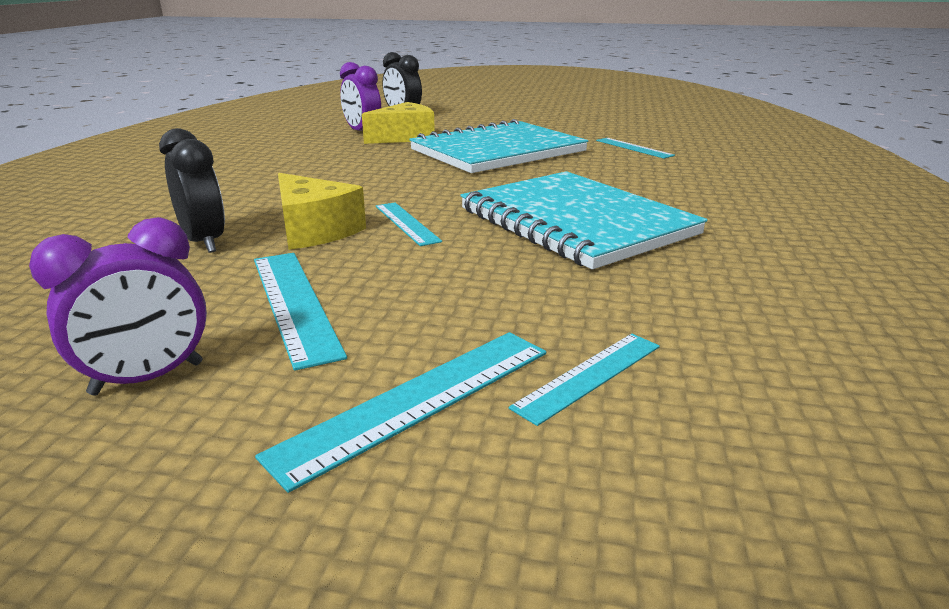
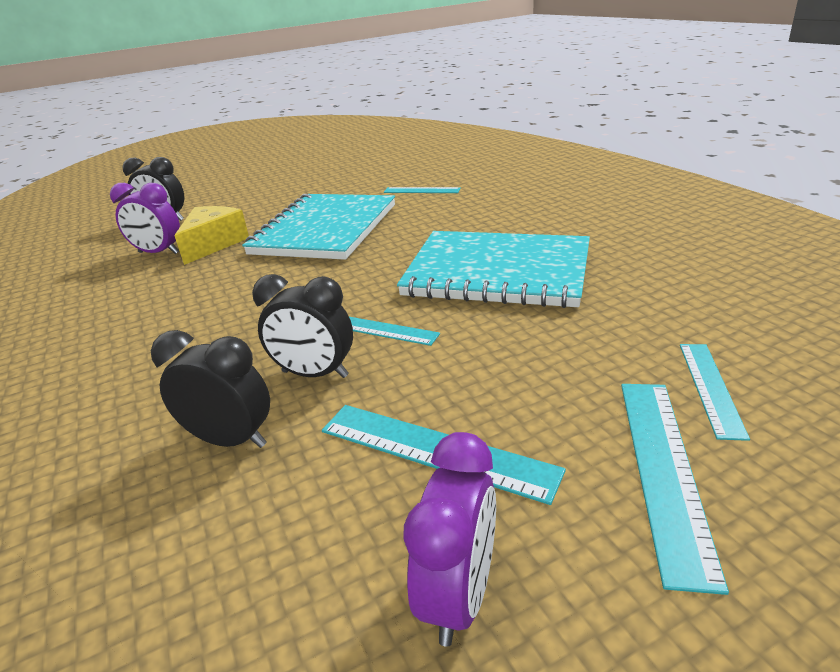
camera: 35 degrees left, 5 degrees up
(314, 230) = (315, 374): yellow cheese -> black clock

